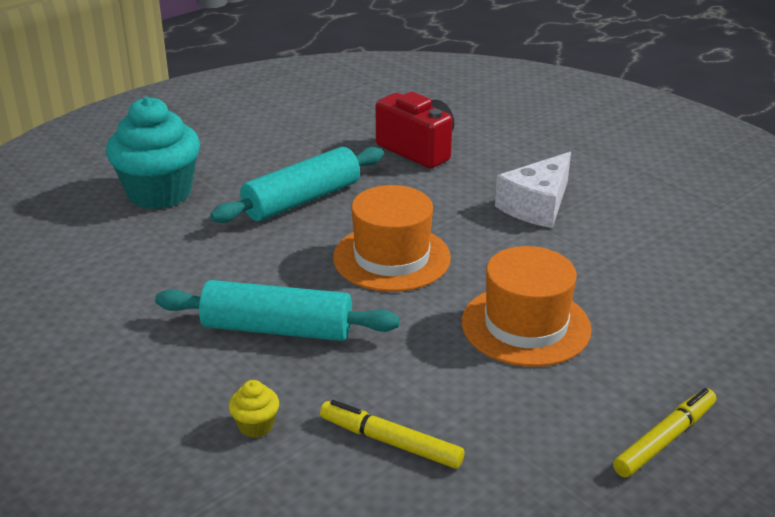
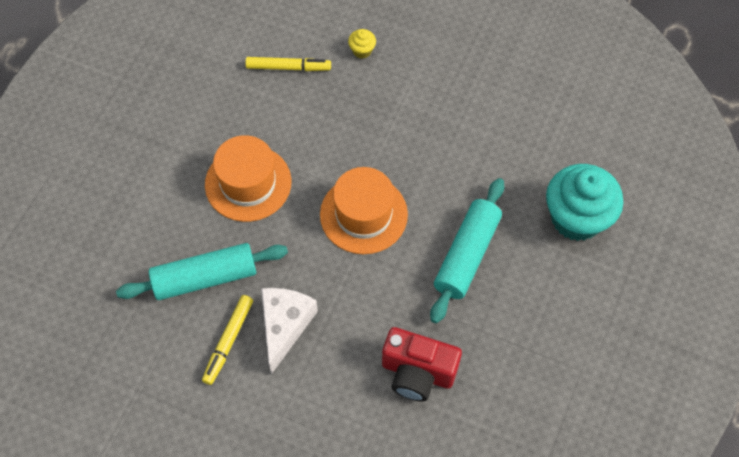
camera: 155 degrees right, 30 degrees up
(277, 329) = (396, 119): turquoise rolling pin -> turquoise rolling pin (205, 278)
(665, 439) = (146, 124): yellow marker -> yellow marker (228, 341)

